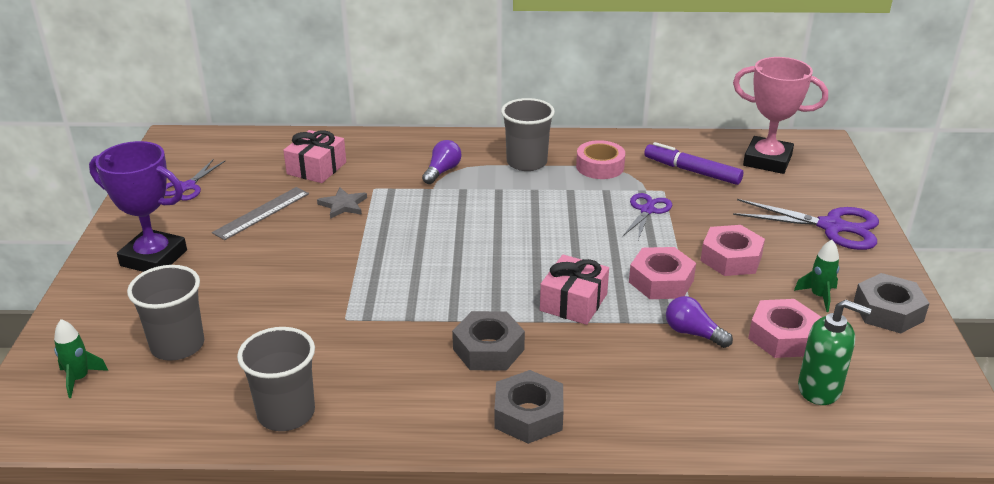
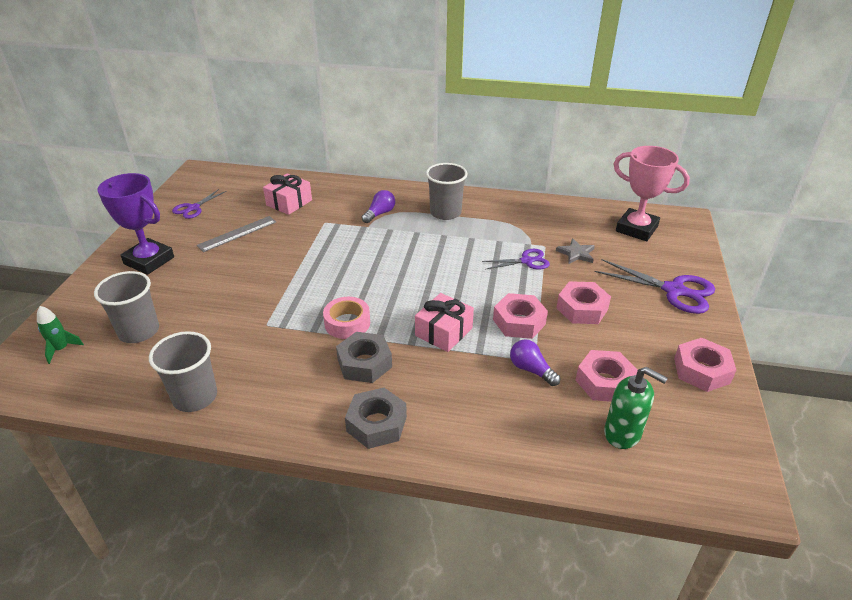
camera: 10 degrees right, 5 degrees up
(343, 205) = (297, 233): grey star -> grey star (576, 253)
(600, 166) = (501, 221): pink tape -> pink tape (347, 323)
(647, 210) = (526, 261): purple scissors -> purple scissors turned 45 degrees clockwise
(692, 171) = (572, 232): purple marker -> none
(818, 296) = (645, 350): green rocket -> none
(888, 311) = (701, 370): grey nut -> pink nut

